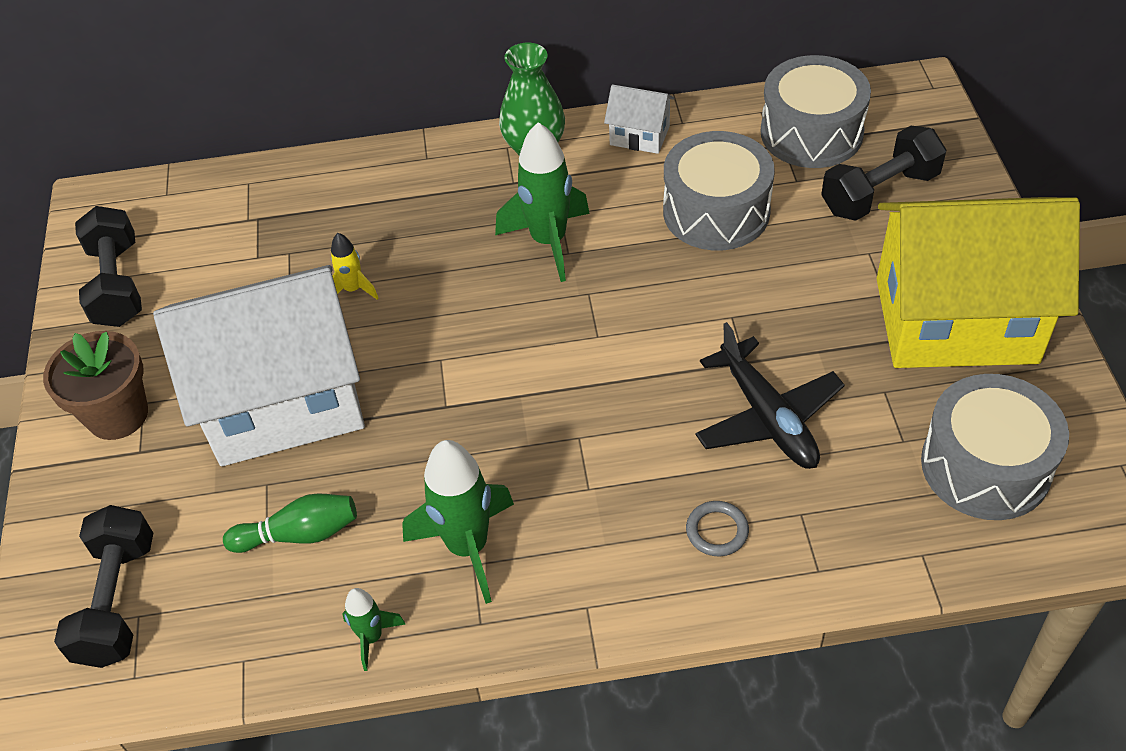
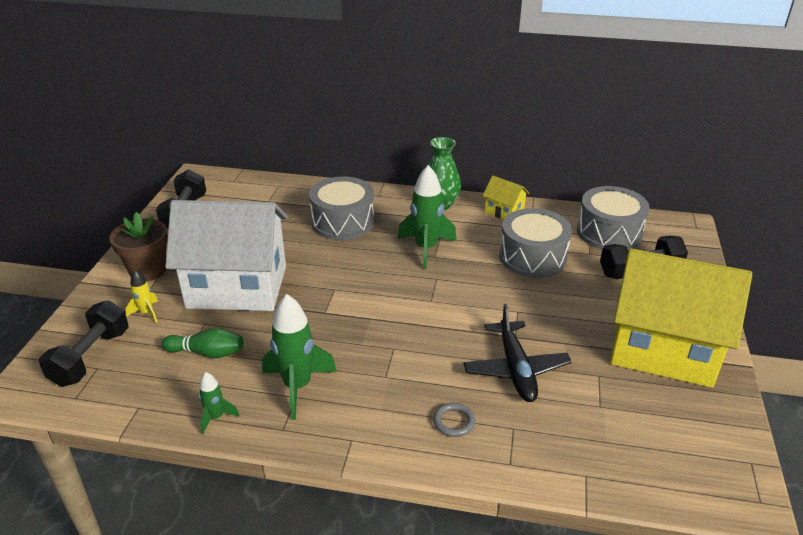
camera: 15 degrees right, 15 degrees down
(353, 289) = (305, 245): yellow rocket -> yellow rocket (146, 313)
(639, 135) = (504, 211): white house -> yellow house
(985, 466) = (651, 436): grey drum -> grey drum (343, 222)

